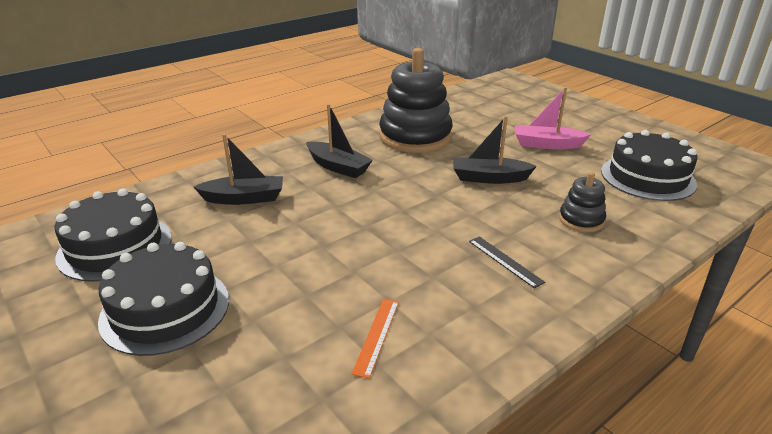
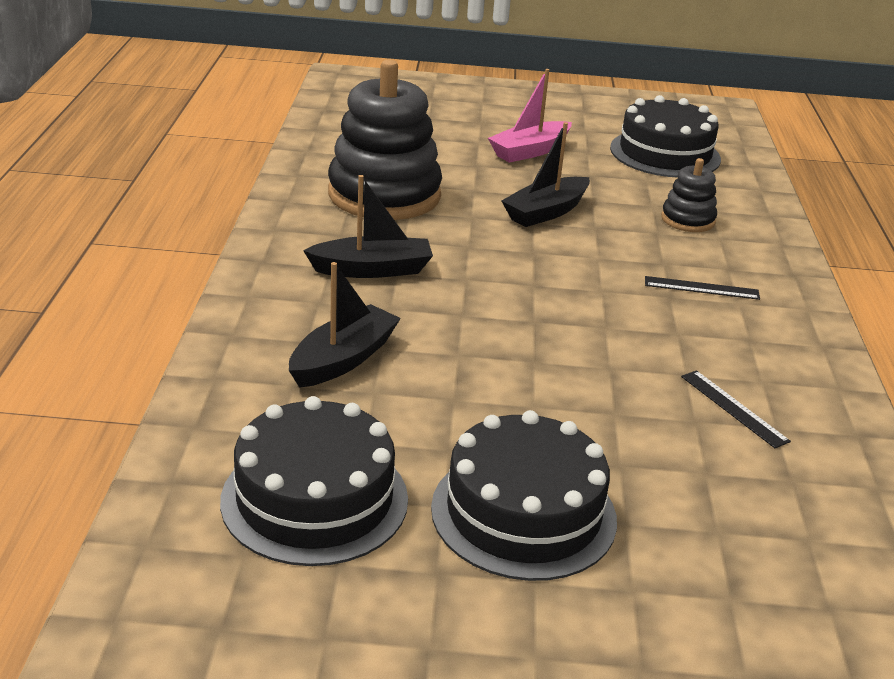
camera: 50 degrees left, 0 degrees up
(376, 336) = (733, 408): orange ruler -> black ruler

